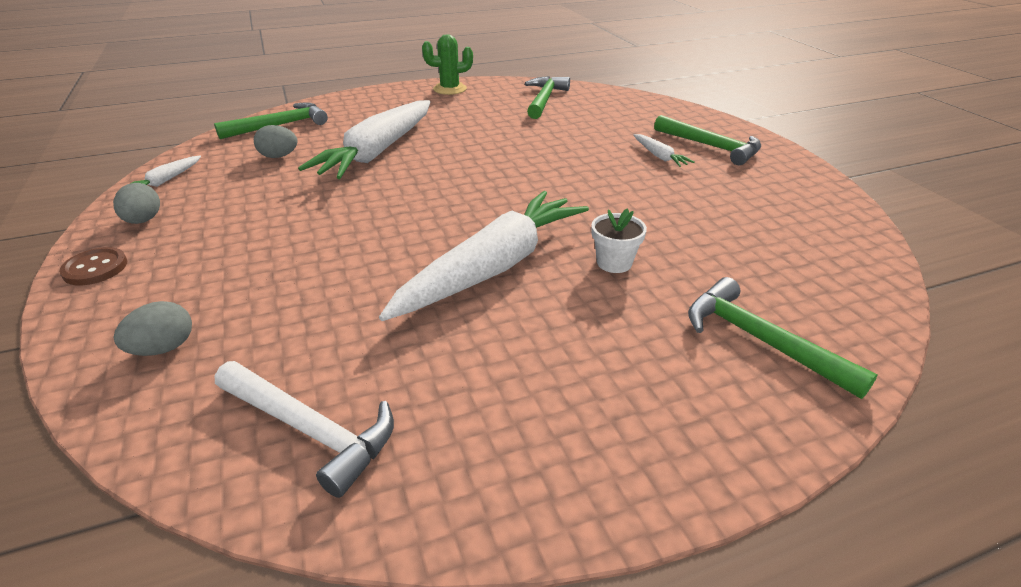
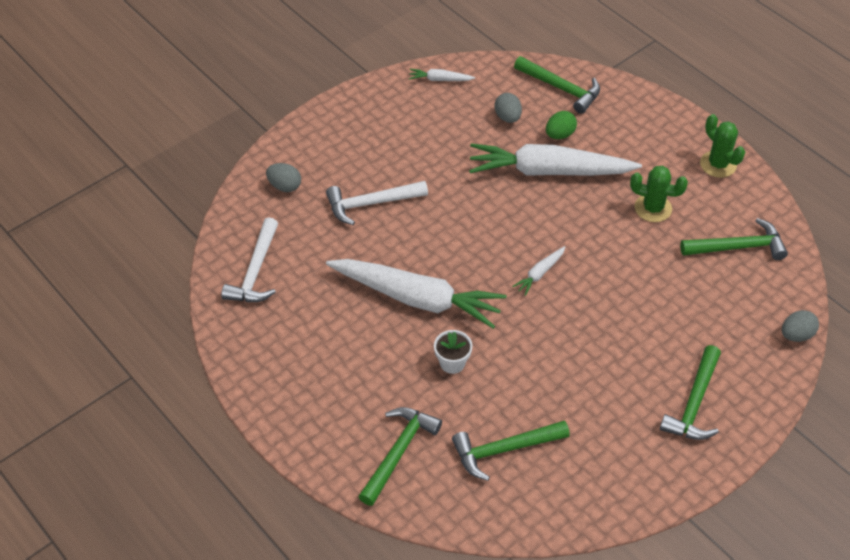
camera: 70 degrees right, 15 degrees up
(95, 268) = (333, 115): brown button -> none
(143, 220) = (388, 102): grey egg -> grey egg (796, 335)
(297, 270) = (371, 204): none -> white hammer
(337, 137) = (559, 135): none -> green egg
(473, 119) = (653, 208): none -> green cactus
(659, 156) = (647, 365): white carrot -> white carrot (539, 273)
(760, 254) = (504, 450): none -> green hammer

